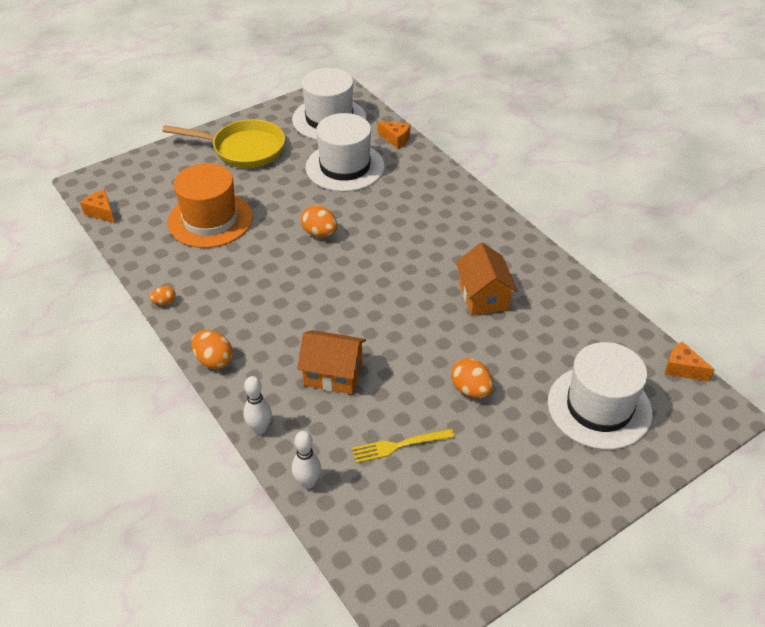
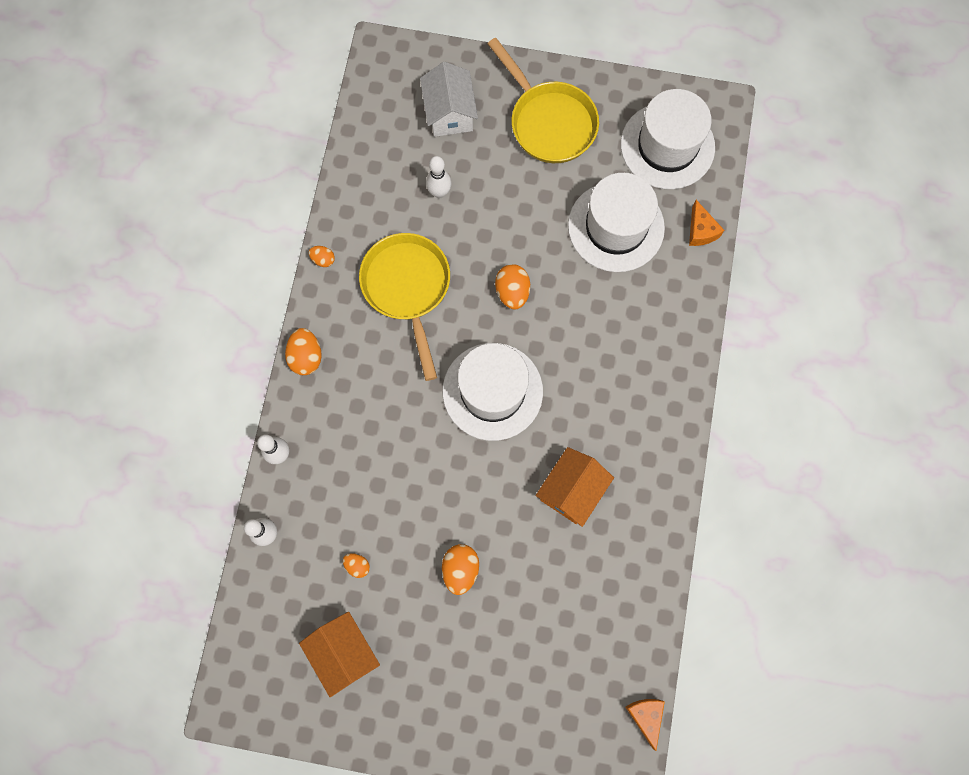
camera: 45 degrees right, 30 degrees up
(101, 212) = (362, 103): orange cheese -> none
(171, 182) = (449, 113): none -> white house
(210, 219) = (439, 192): orange hat -> white bowling pin
(246, 277) = (407, 289): none -> yellow pan
(333, 374) = (377, 454): orange house -> orange house (344, 653)
(398, 446) = (357, 565): yellow fork -> orange egg
(599, 407) = (537, 681): white hat -> white hat (492, 391)

